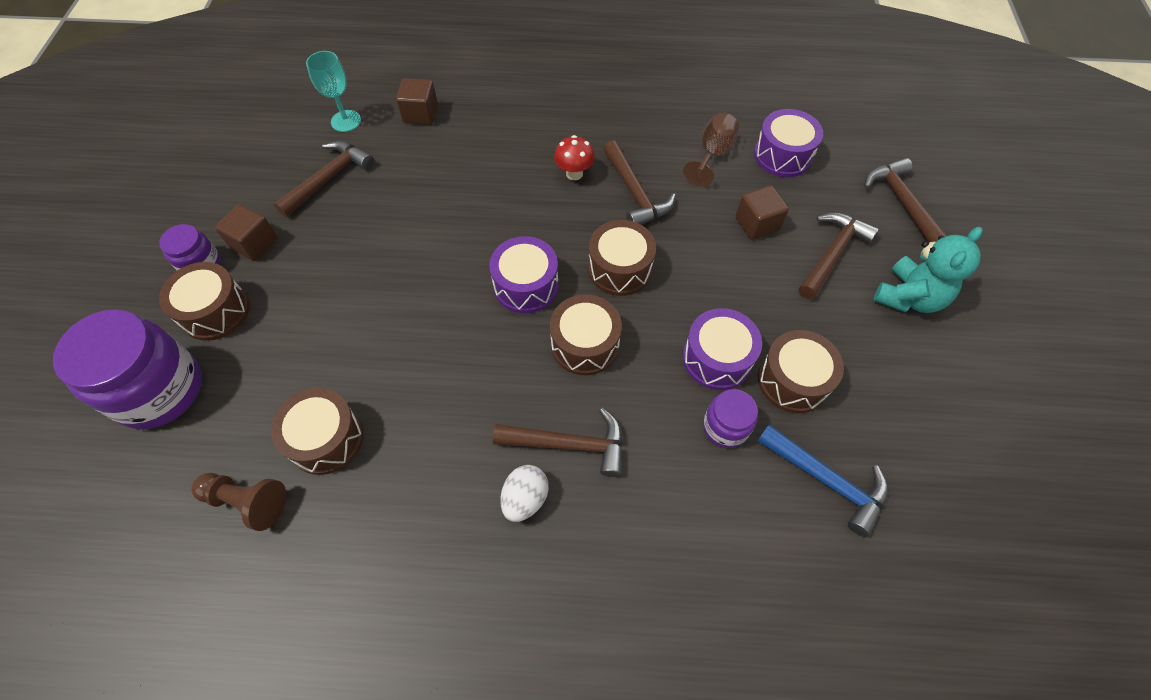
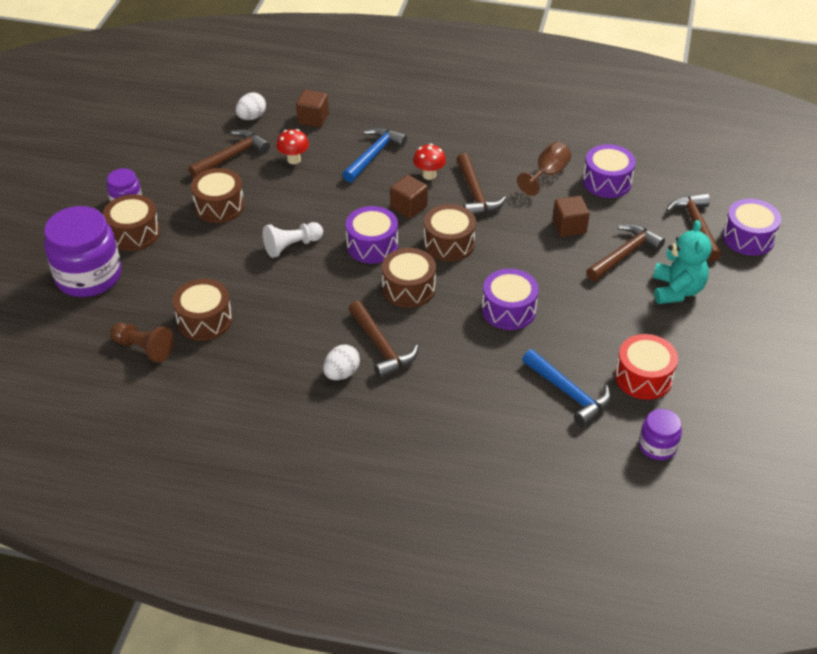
camera: 10 degrees right, 15 degrees down
(255, 244) = (168, 193): brown cube -> brown cube (408, 207)
(346, 121) = (251, 117): turquoise goblet -> white egg
(406, 173) = (294, 159): none -> red mushroom
(424, 301) = (292, 246): none -> white pawn
(502, 155) = (373, 155): none -> blue hammer
(569, 444) = (381, 347): brown hammer -> brown hammer turned 45 degrees clockwise
(725, 427) = (502, 352): purple jar -> purple jar (657, 446)
(793, 380) = (564, 331): brown drum -> brown drum (219, 206)
(909, 297) = (677, 290): turquoise teddy bear -> turquoise teddy bear turned 45 degrees counterclockwise
(911, 438) = (643, 377): none -> red drum
(964, 210) = (748, 238): none -> purple drum

